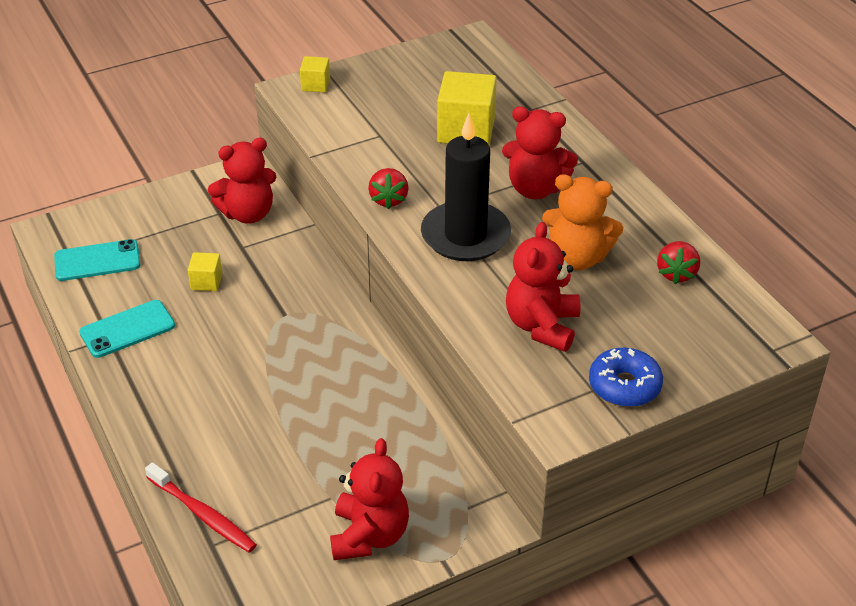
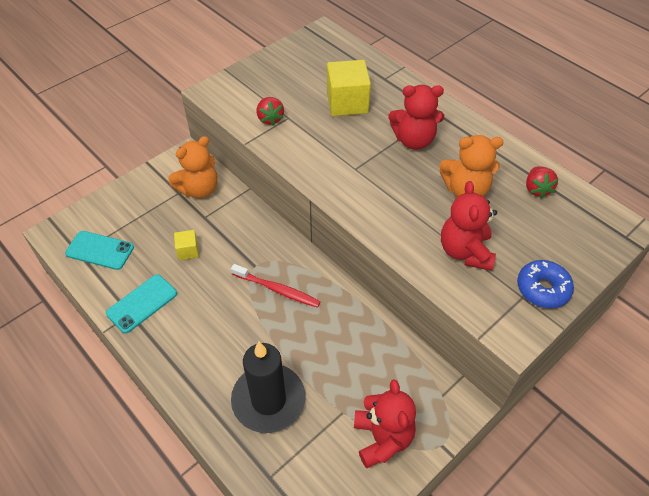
camera: 15 degrees left, 10 degrees up
(97, 261) = (100, 250): turquoise phone -> turquoise phone turned 45 degrees clockwise
(202, 514) = (253, 451): red toothbrush -> red toothbrush (277, 289)
(248, 214) = (199, 189): red teddy bear -> orange teddy bear
(315, 85) = (226, 85): yellow cube -> none
(388, 199) = (315, 169): red strawberry -> red strawberry (270, 119)
(465, 235) = (381, 187): black candle -> black candle (268, 400)

